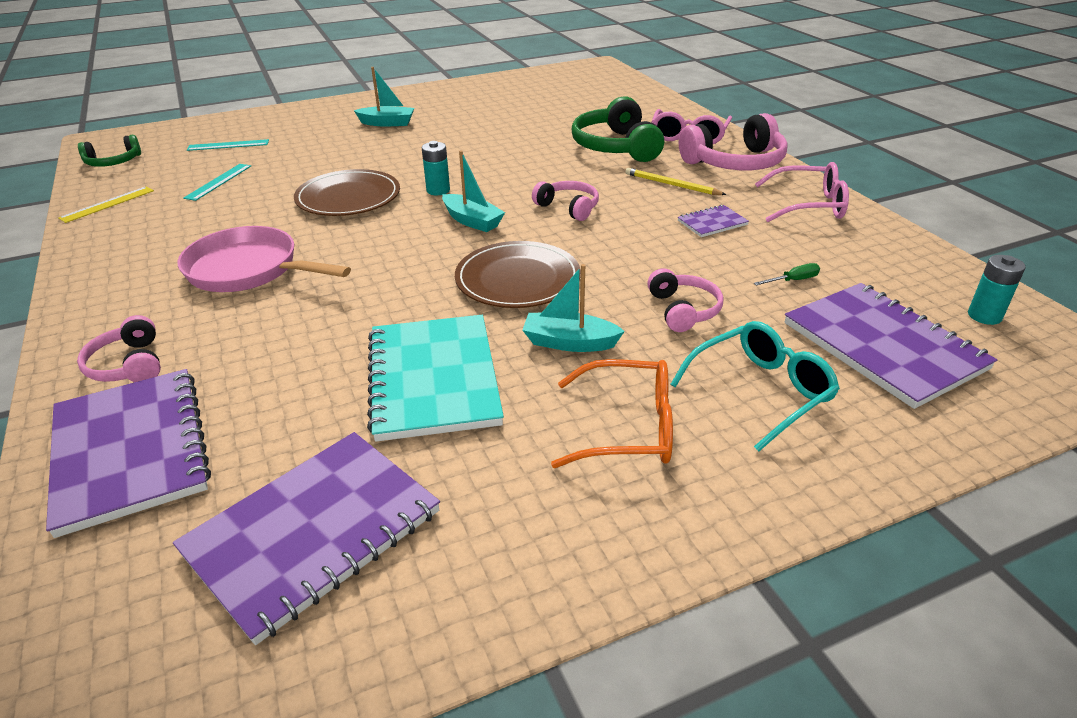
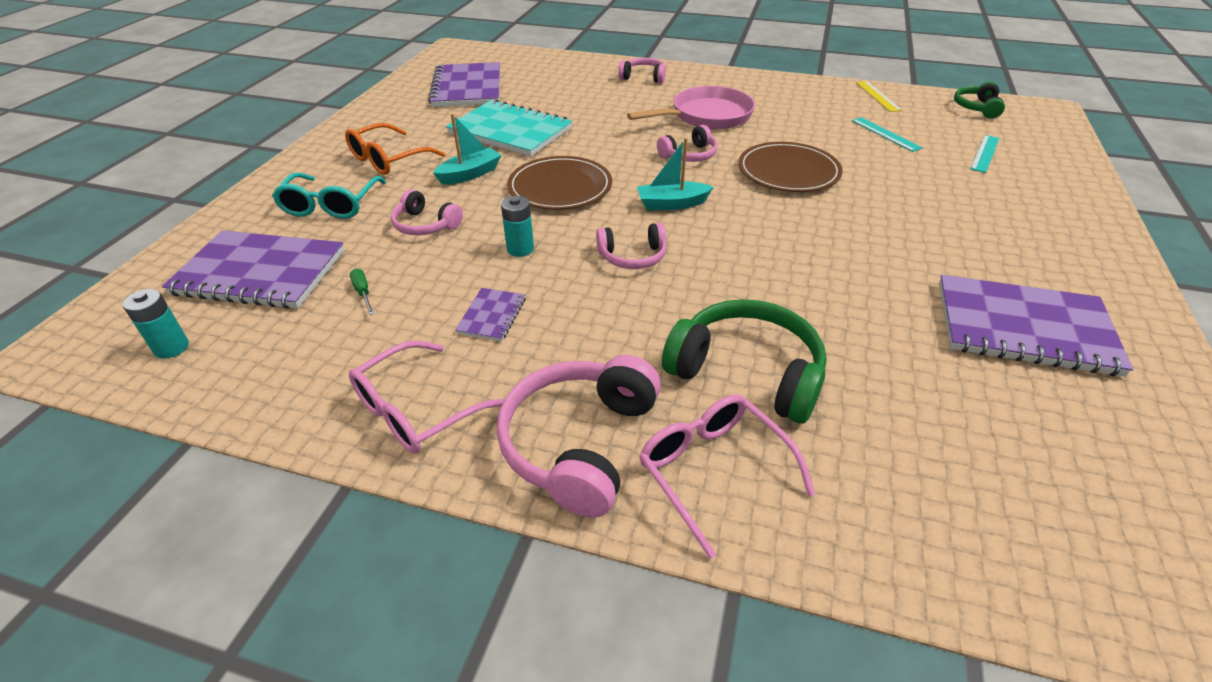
camera: 130 degrees right, 5 degrees up
(130, 451) = (574, 70): purple notebook -> purple notebook (1024, 328)
(366, 245) = (689, 155): none -> pink headphones
(387, 123) = (994, 247): turquoise boat -> none
(438, 190) = (754, 211): turquoise battery -> turquoise battery (520, 249)
(671, 185) = (594, 345): yellow pencil -> none
(793, 280) = (363, 292): green screwdriver -> green screwdriver turned 135 degrees clockwise

